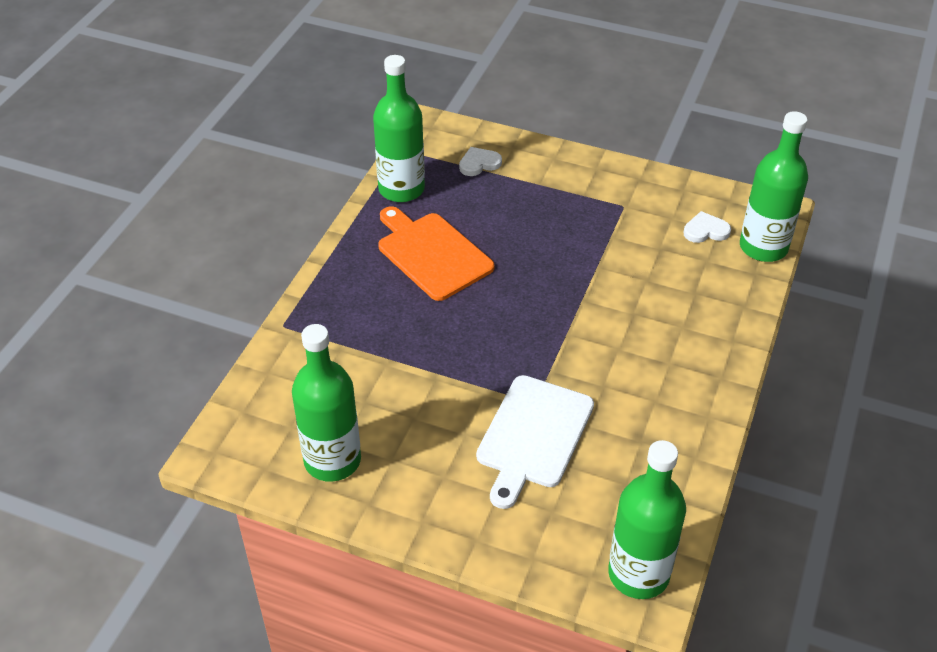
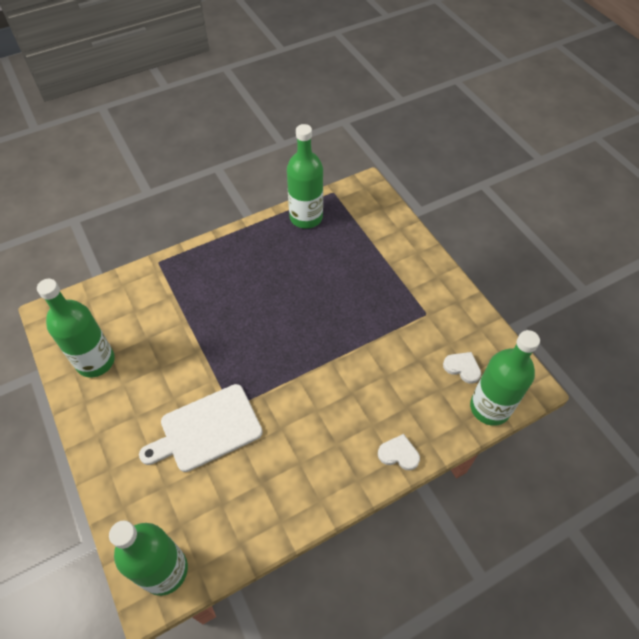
camera: 40 degrees right, 10 degrees up
(432, 253) = (278, 270): orange cutting board -> none
(479, 163) = (368, 228): white heart -> white heart (399, 454)

